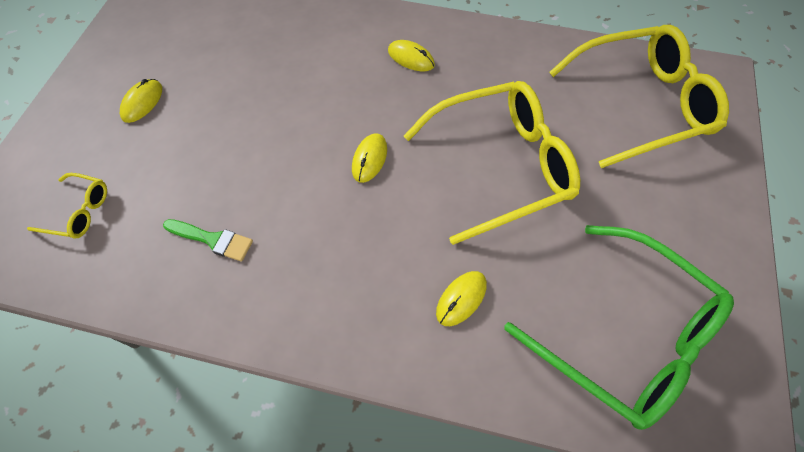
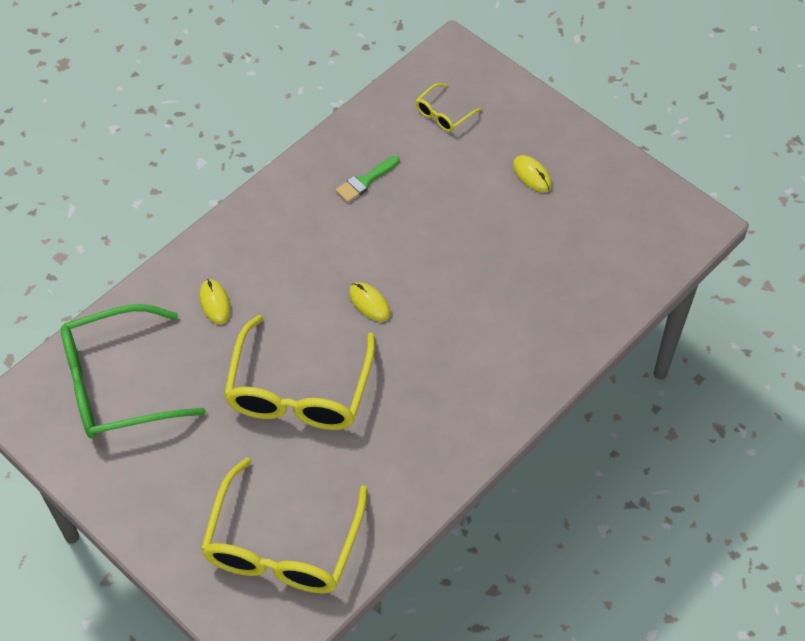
camera: 120 degrees right, 5 degrees down
(411, 58) = (461, 387): yellow mouse -> none

